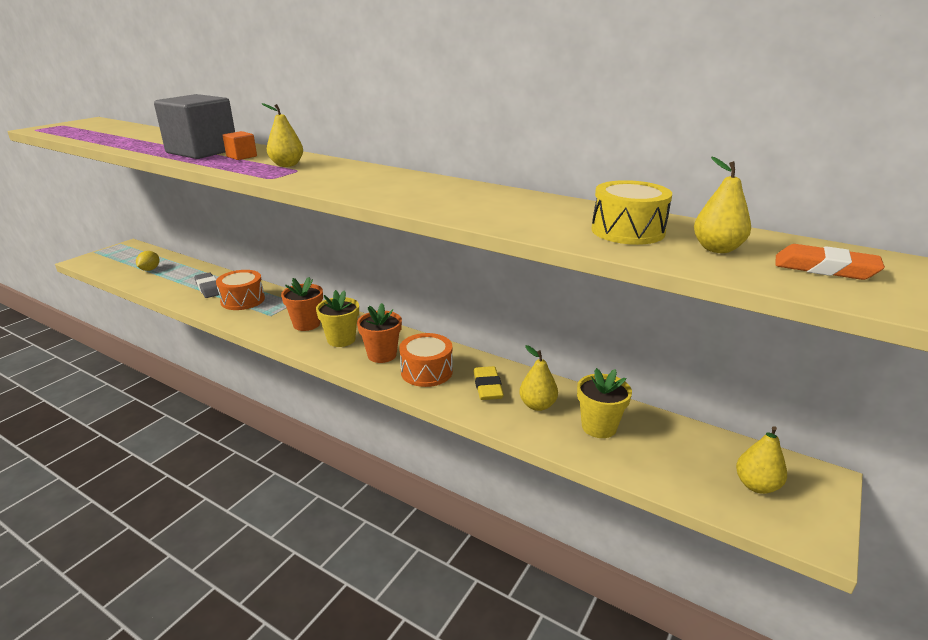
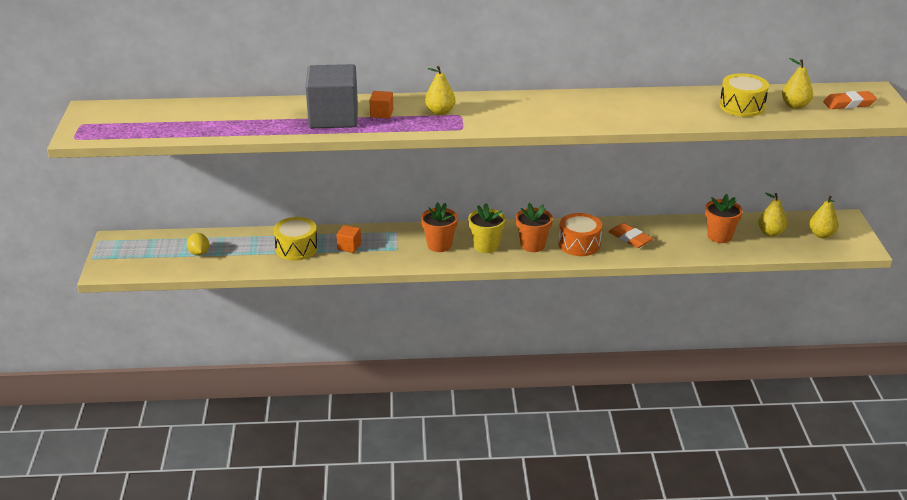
camera: 35 degrees left, 5 degrees up
(208, 288) = (296, 248): grey eraser -> yellow drum
(243, 300) = (349, 246): orange drum -> orange cube
(488, 387) = (630, 238): yellow eraser -> orange eraser
(537, 405) = (672, 238): yellow pear -> yellow pear (770, 233)
(599, 427) = (719, 236): yellow flower pot -> orange flower pot

